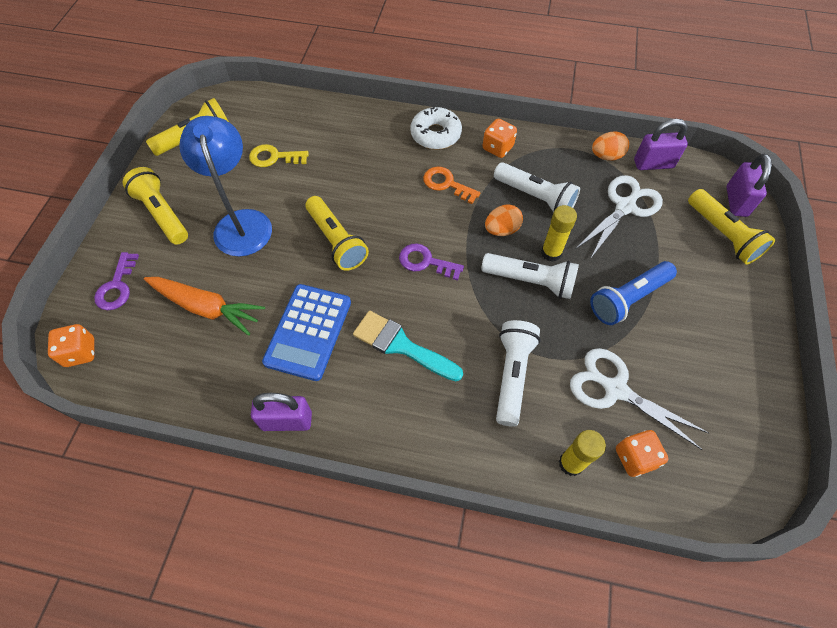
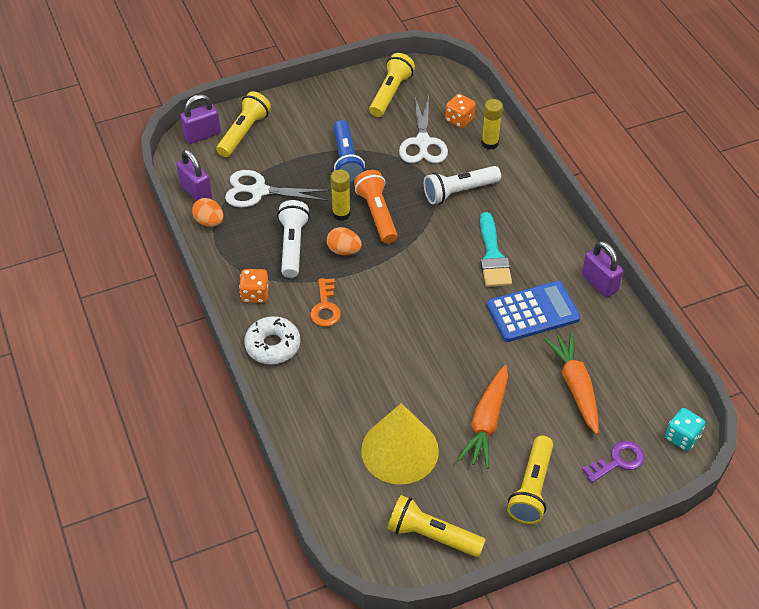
camera: 125 degrees left, 10 degrees down
(80, 352) = (682, 437): orange dice -> turquoise dice
(241, 222) = (486, 422): blue lamp -> orange carrot
(274, 157) = (400, 450): yellow key -> yellow cone
(336, 241) = (445, 345): yellow flashlight -> yellow flashlight (390, 93)
(425, 262) = (414, 279): purple key -> none
(530, 281) = (377, 214): white flashlight -> orange flashlight
(628, 299) = (346, 160): blue flashlight -> blue flashlight turned 60 degrees clockwise

